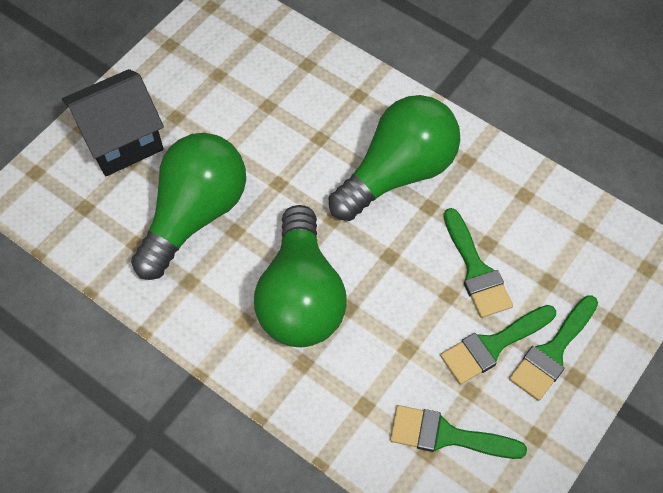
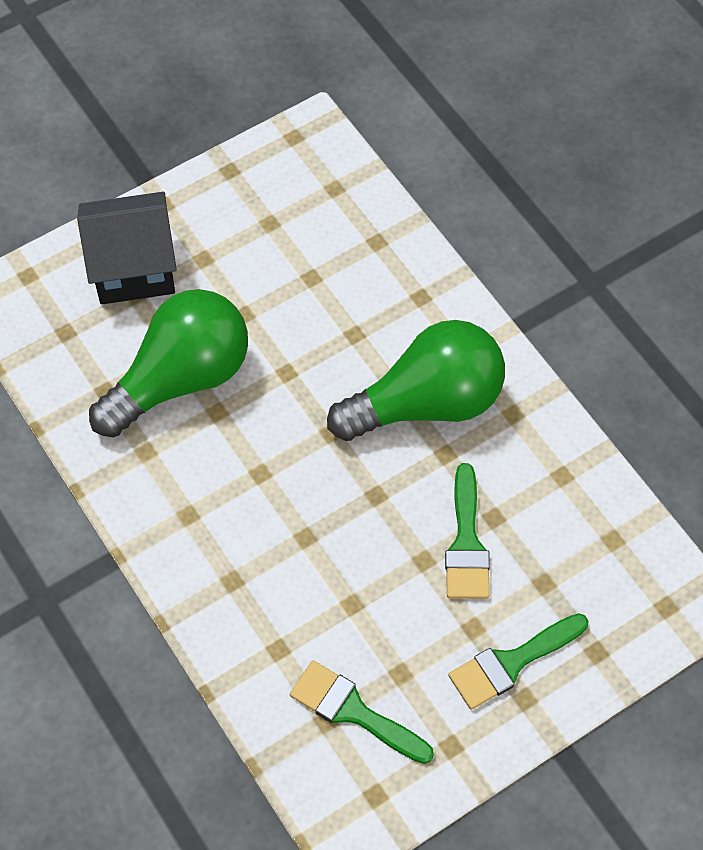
camera: 20 degrees right, 0 degrees up
(301, 297) = (259, 508): green light bulb -> none
(492, 346) = (447, 633): green brush -> none

